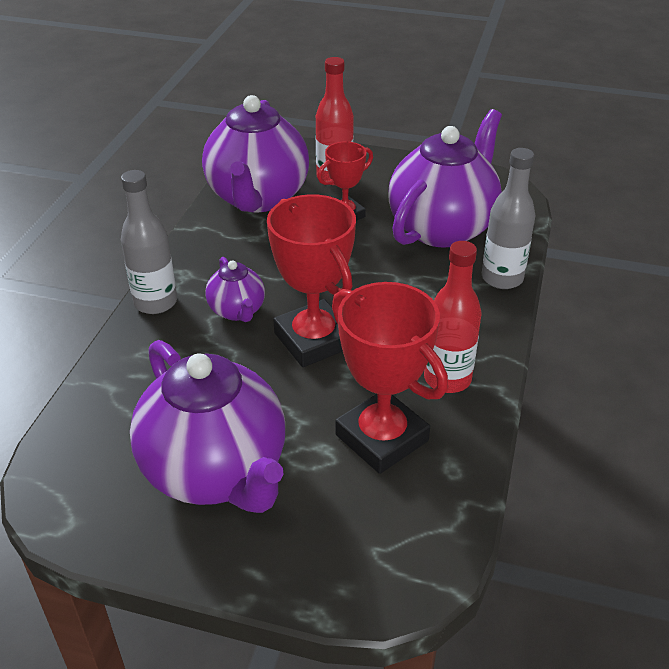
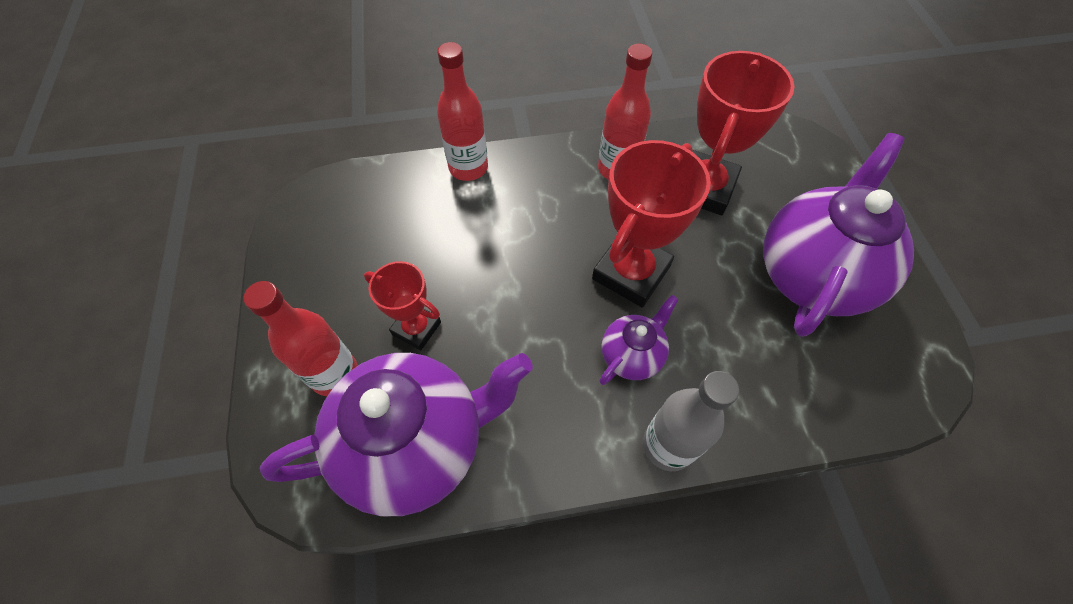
camera: 115 degrees left, 20 degrees up
(442, 228) = (405, 232): purple teapot -> none
(502, 278) = (468, 168): grey bottle -> red bottle

